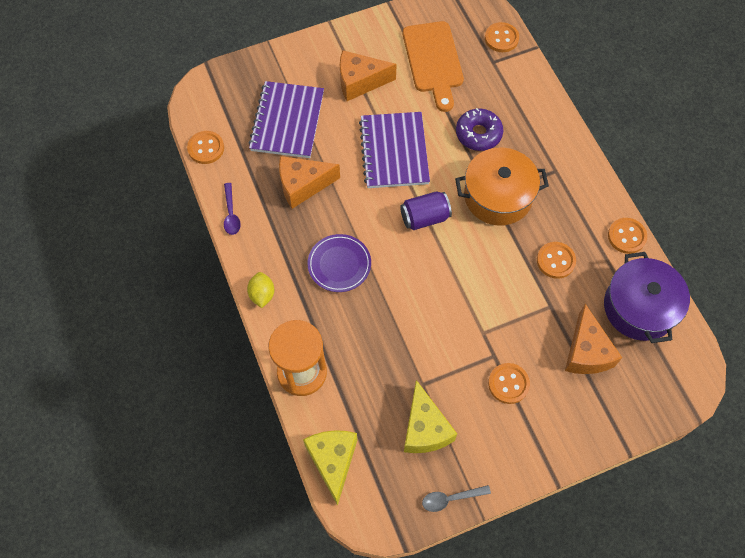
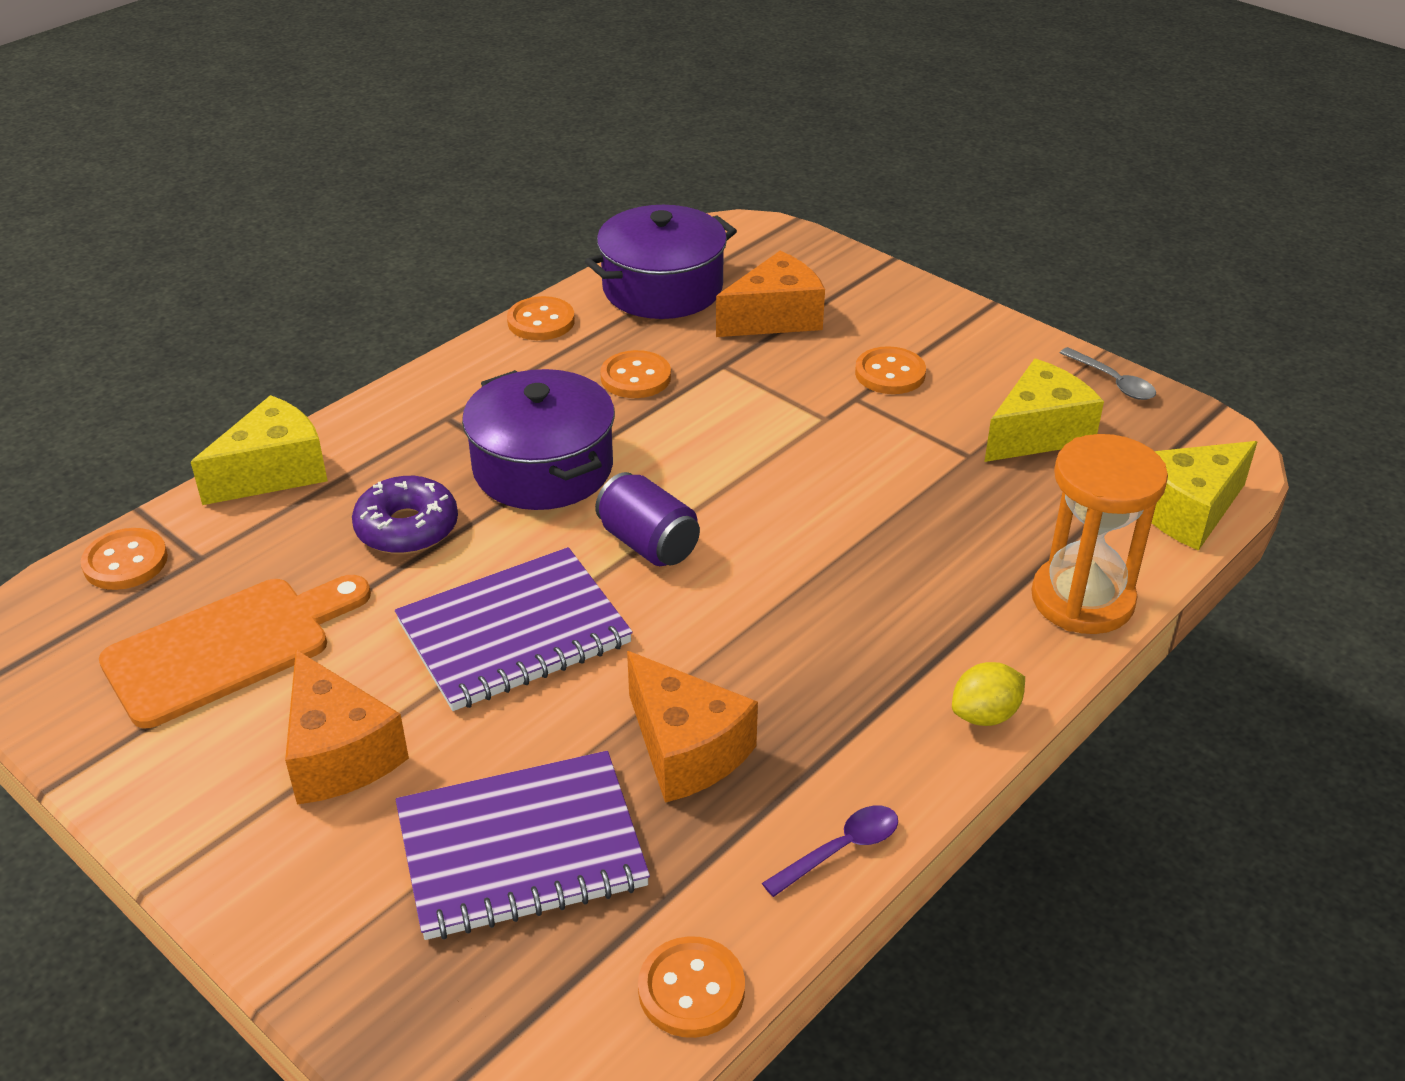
camera: 115 degrees left, 25 degrees down
(339, 264) = (832, 625): purple plate -> none
(498, 196) = (543, 468): orange pot -> purple pot
(541, 96) = (274, 472): none -> yellow cheese

